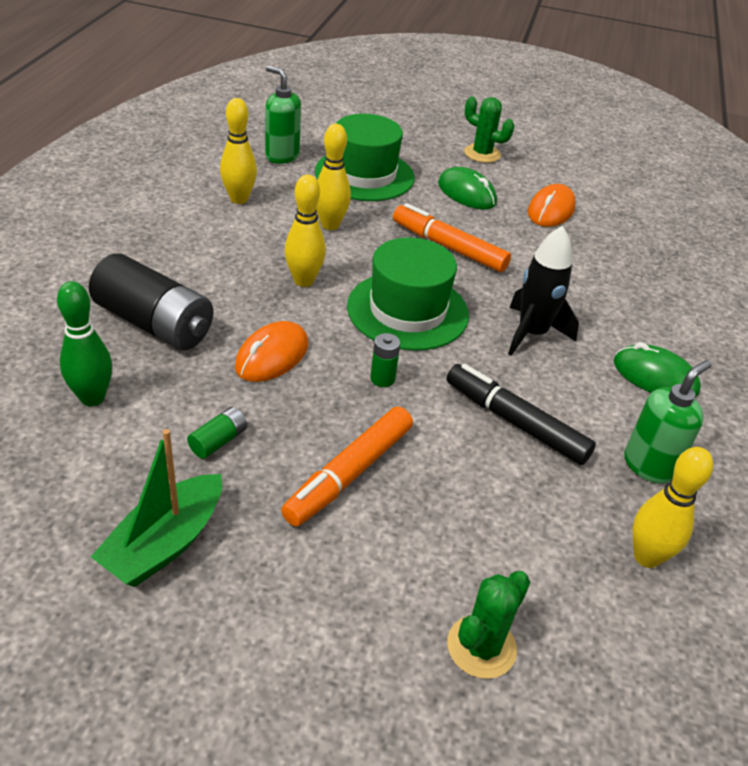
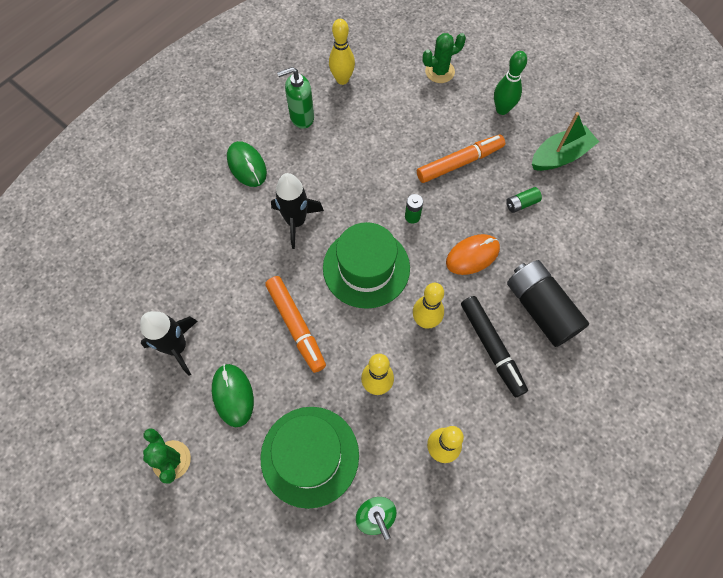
camera: 150 degrees left, 25 degrees up
(92, 398) = (586, 256): green bowling pin -> green bowling pin (502, 109)
(516, 423) = (353, 163): black marker -> black marker (491, 347)
(551, 210) = (177, 347): orange mouse -> black rocket

